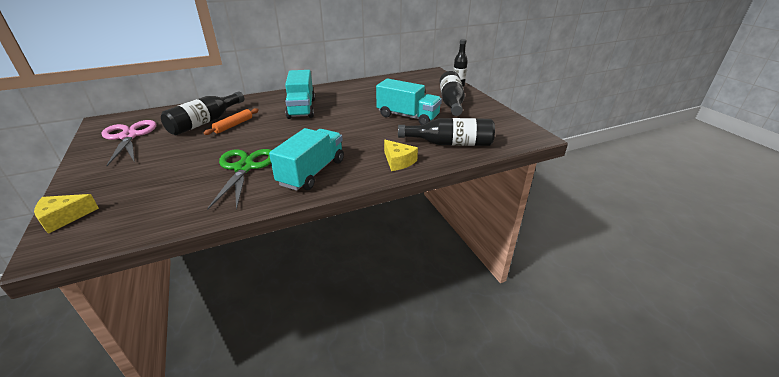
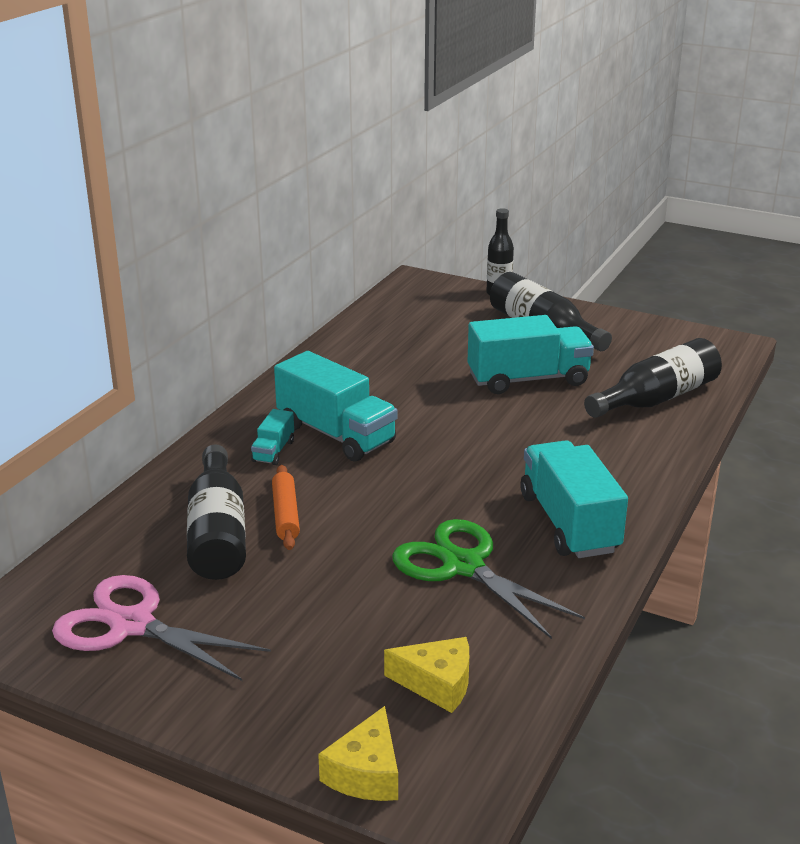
camera: 40 degrees left, 5 degrees down
(272, 106) = (273, 451): none -> turquoise truck
(398, 161) = (643, 454): yellow cheese -> yellow cheese (437, 683)

